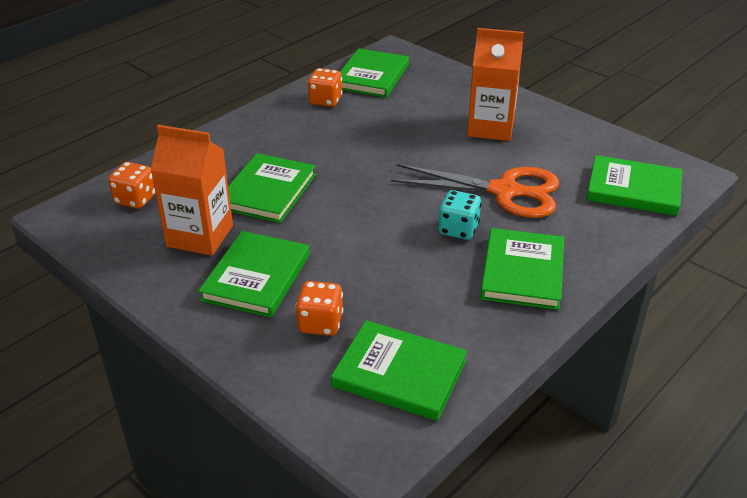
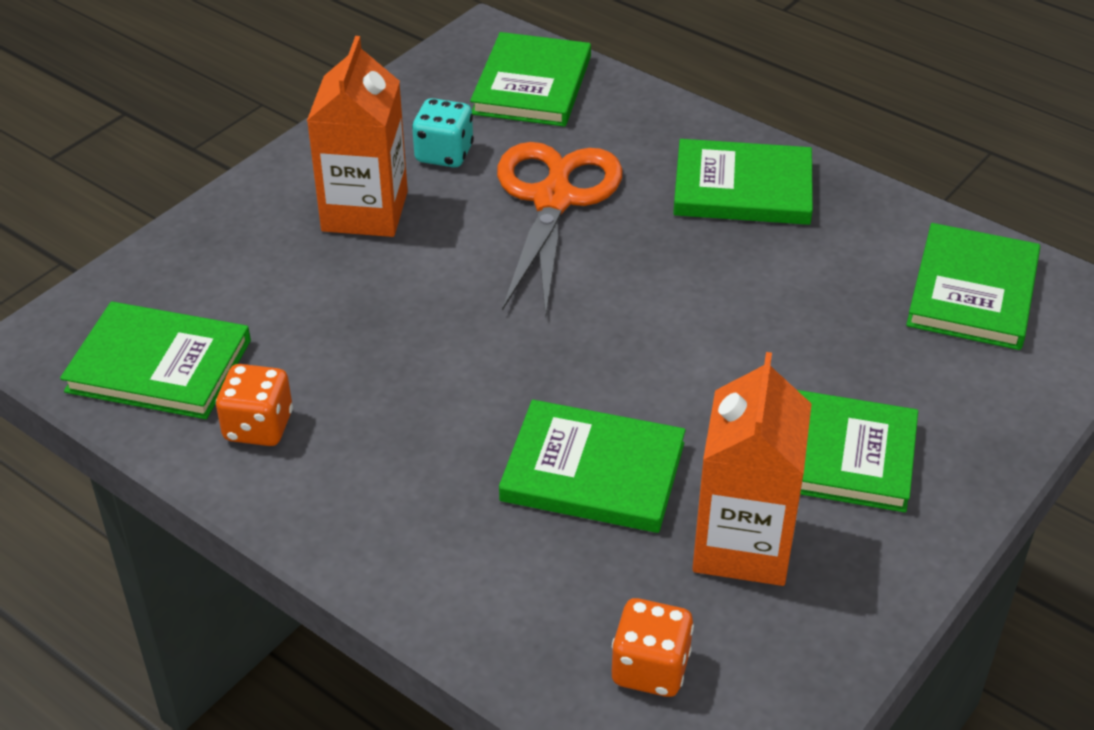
camera: 95 degrees left, 5 degrees up
(320, 323) = (908, 371): orange dice -> none
(458, 229) = (660, 245): turquoise dice -> turquoise dice (444, 154)

